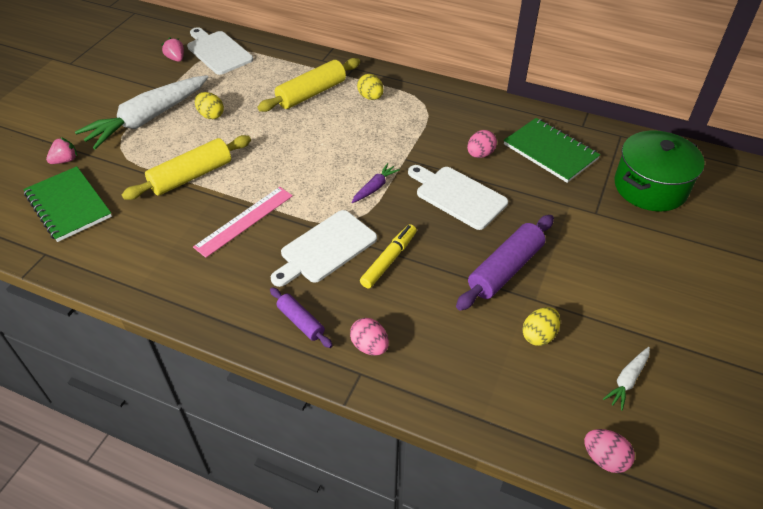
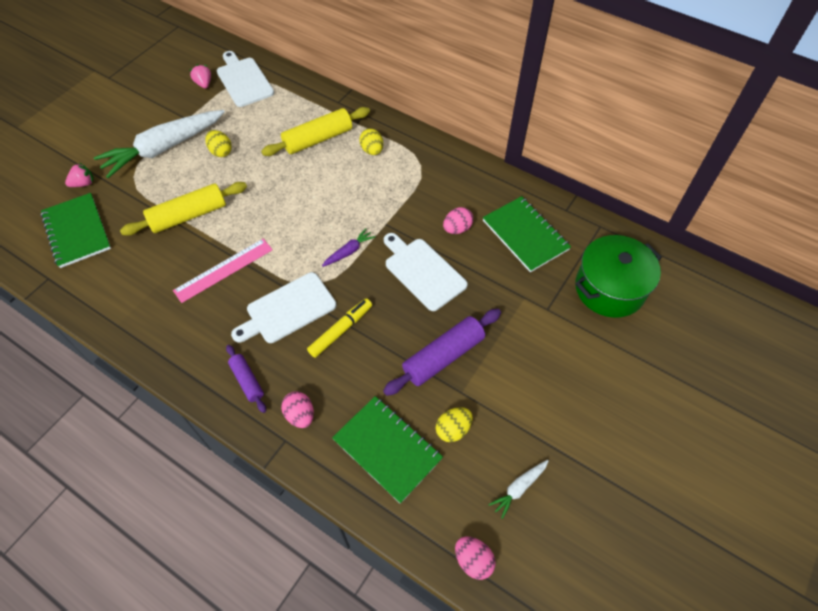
camera: 10 degrees right, 10 degrees up
(475, 365) = (387, 449): none -> green notebook

